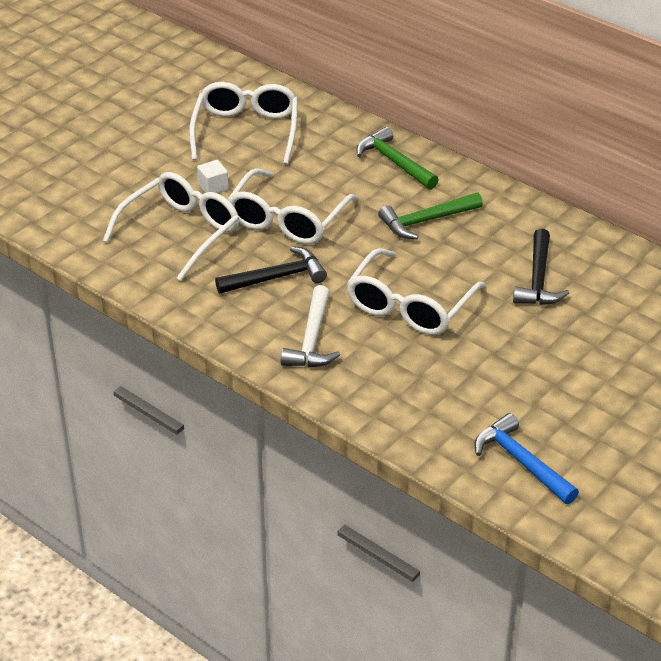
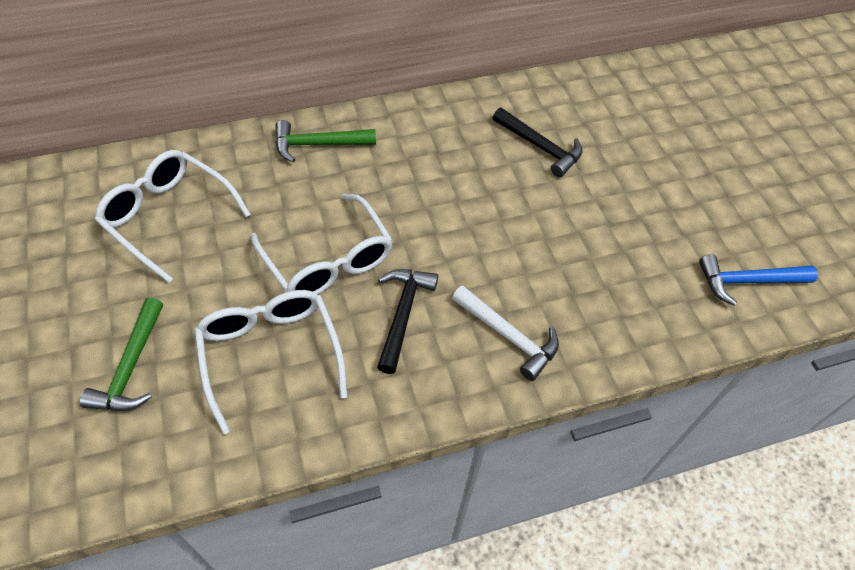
camera: 60 degrees left, 15 degrees up
(213, 187) = (226, 289): white cube -> none
(409, 306) = (514, 243): white glasses -> none
(425, 221) = (413, 170): green hammer -> green hammer (131, 367)

